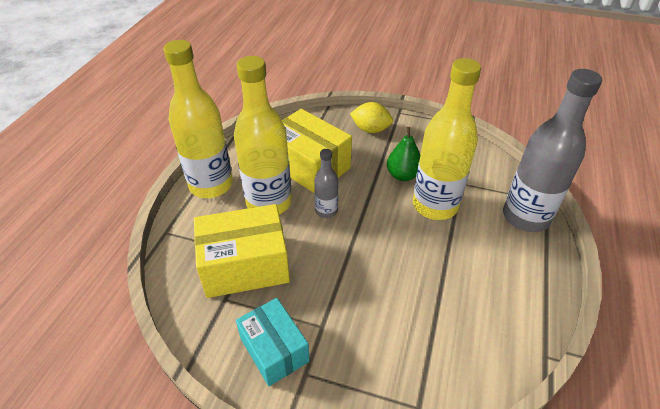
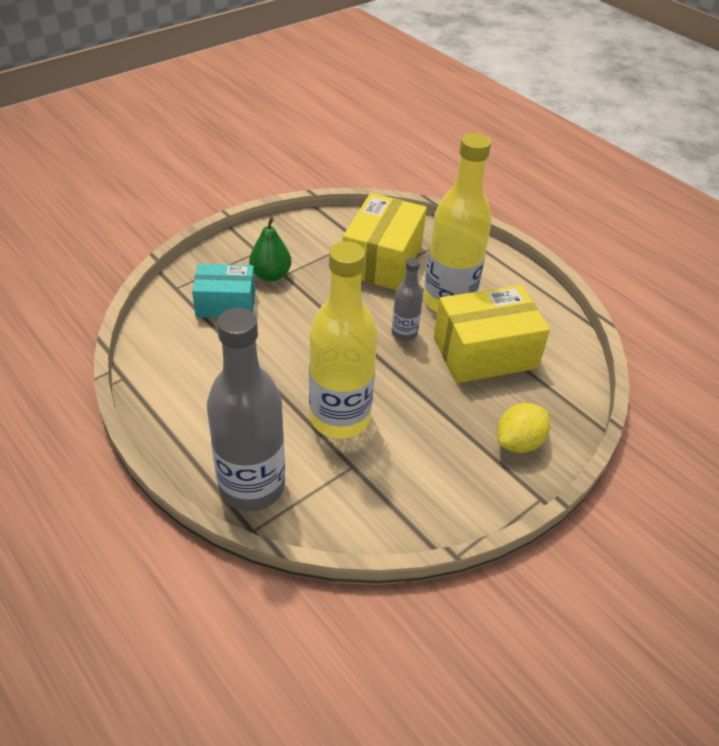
camera: 120 degrees right, 0 degrees up
(211, 185) = (505, 275): yellow bottle -> none
(274, 350) = (290, 245): turquoise box -> turquoise box (226, 304)
(403, 175) = (408, 421): green pear -> green pear (271, 275)

